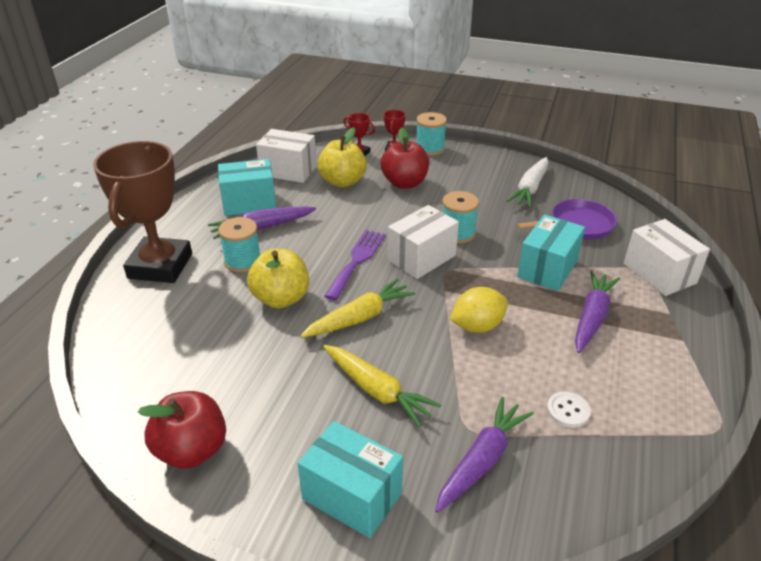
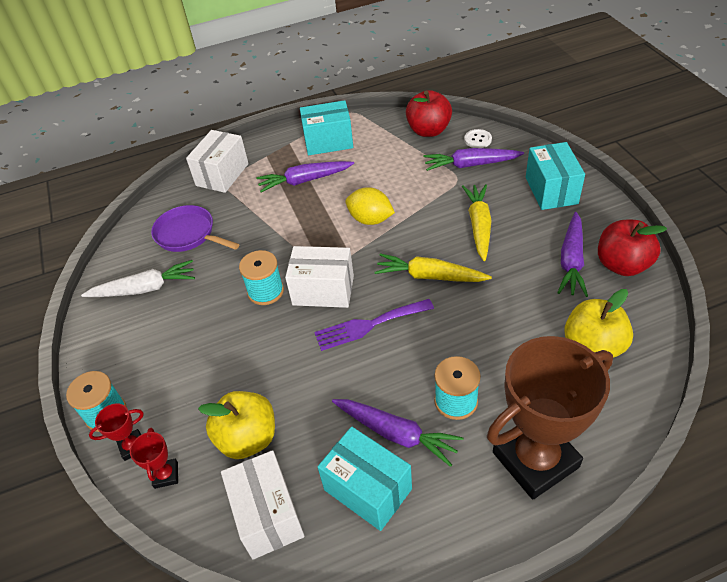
camera: 125 degrees left, 10 degrees up
(248, 418) = (571, 261): none -> purple carrot
(281, 298) = (465, 334): yellow apple -> yellow apple (593, 346)
(404, 183) = (207, 382): red apple -> red apple (428, 130)
(547, 269) = (268, 221): turquoise box -> turquoise box (328, 142)
(568, 410) = (399, 156): white button -> white button (477, 140)

